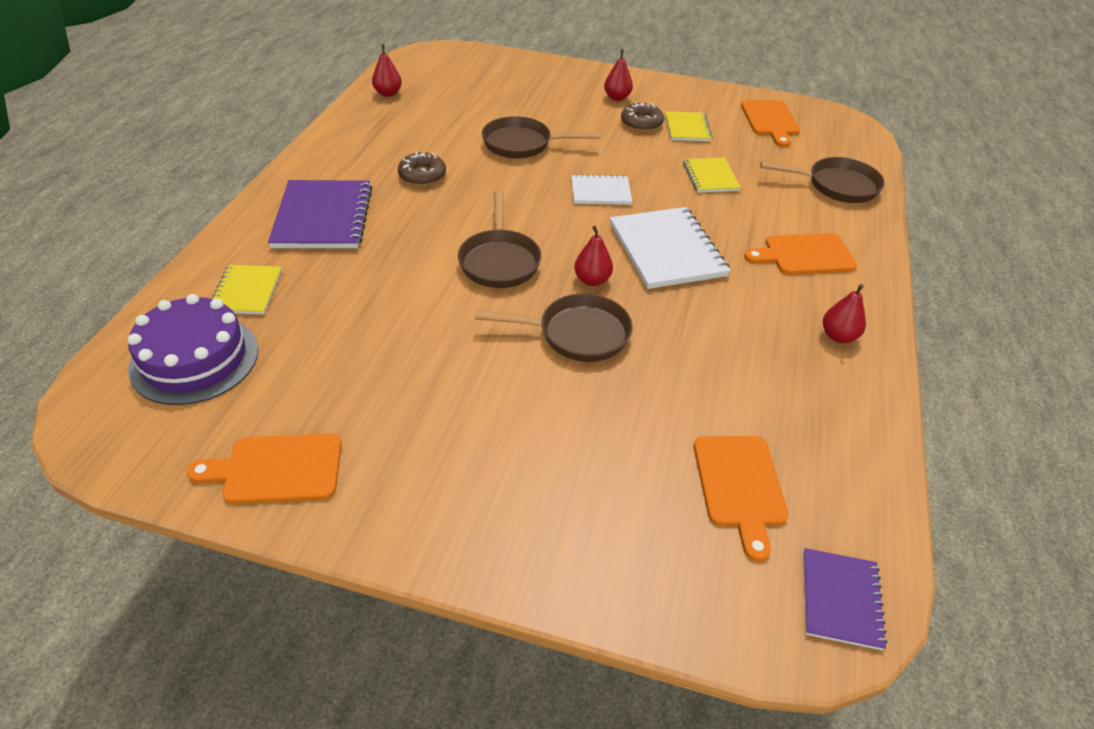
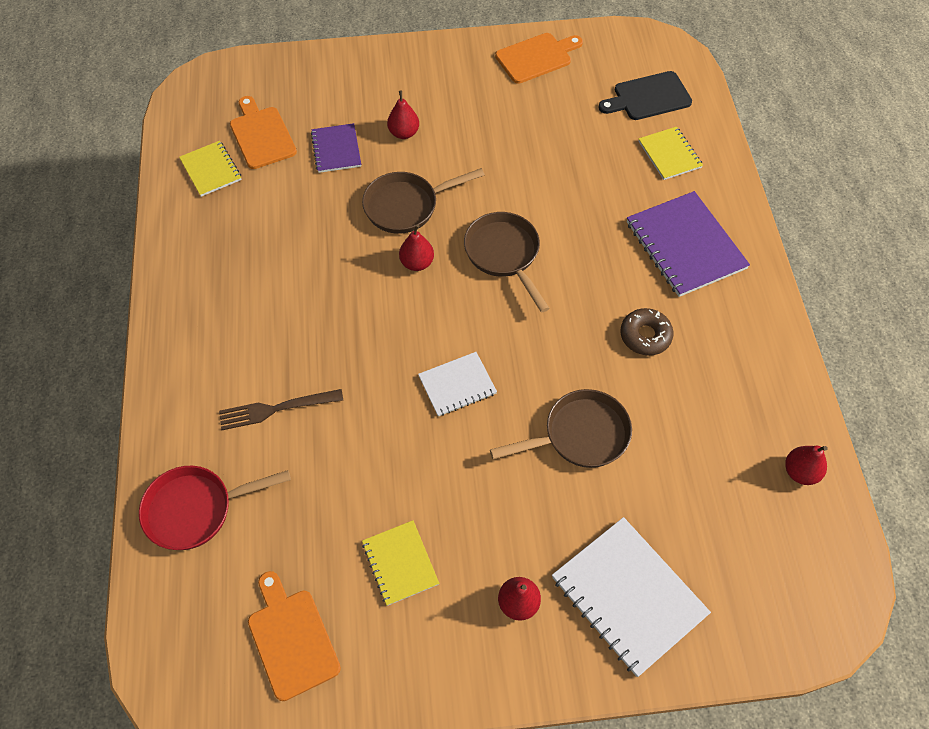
camera: 160 degrees right, 15 degrees up
(194, 359) = (648, 97): purple cake -> black cutting board
(641, 123) = (462, 548): brown donut -> none
(667, 250) = (363, 325): white notebook -> white notebook (628, 596)
(710, 177) = (347, 464): yellow notebook -> yellow notebook (211, 170)
(764, 219) = (275, 409): none -> brown fork
(804, 255) = (229, 370): orange cutting board -> none
(836, 186) = (196, 509): brown pan -> red pan
(838, 336) = (197, 279): red pear -> red pear (404, 133)
(841, 599) = (197, 95): purple notebook -> purple notebook (336, 149)

